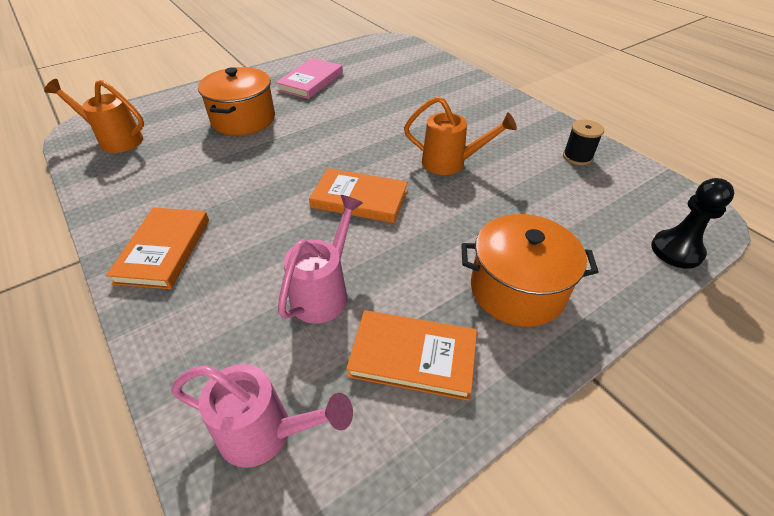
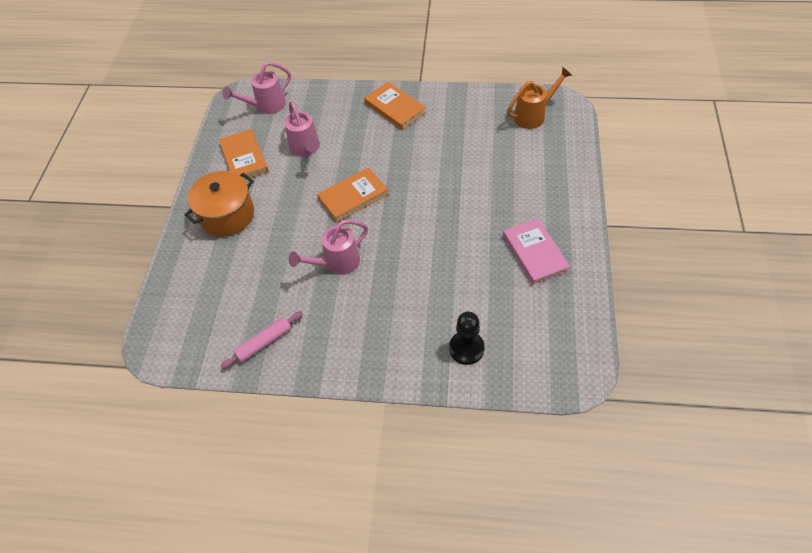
camera: 135 degrees right, 10 degrees up
(243, 119) = (504, 184): orange pot -> none
(413, 357) = (244, 158): orange book -> orange book turned 75 degrees counterclockwise
(450, 163) = (337, 263): orange watering can -> pink watering can
(577, 157) = (264, 342): black spool -> pink rolling pin
(676, 250) = (161, 304): black pawn -> black pawn (466, 348)

